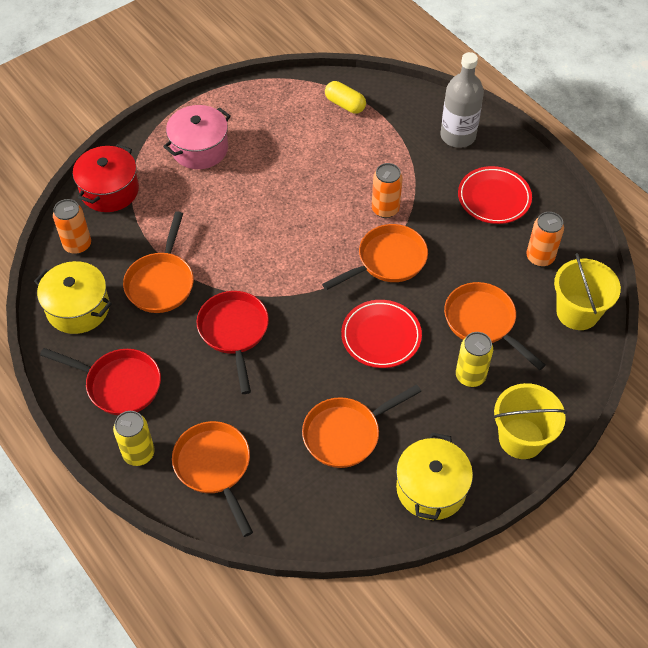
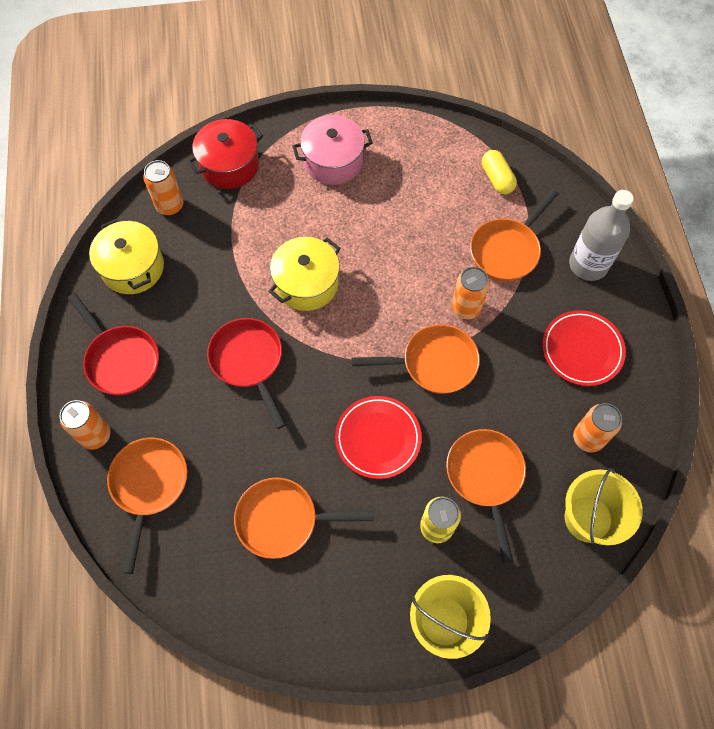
camera: 30 degrees right, 10 degrees up
(139, 453) = (95, 435): yellow can -> orange can
(161, 282) = (217, 279): orange pan -> orange pan (507, 250)
(234, 332) = (249, 362): red pan -> red pan turned 45 degrees counterclockwise
(431, 488) = (325, 621): yellow pot -> yellow pot (306, 283)

